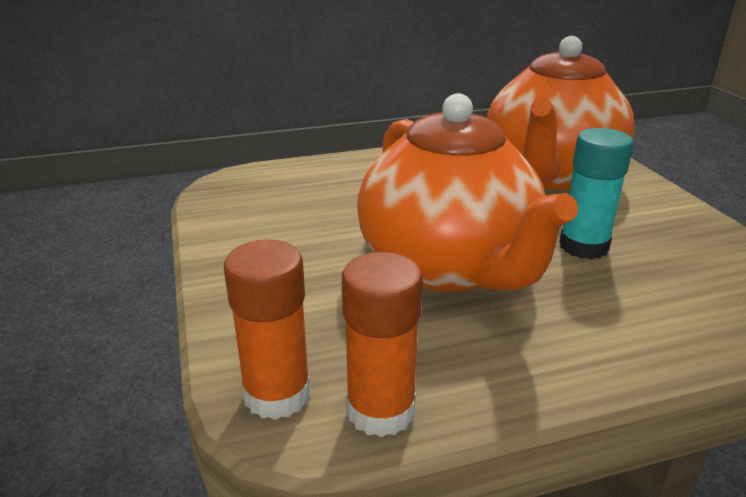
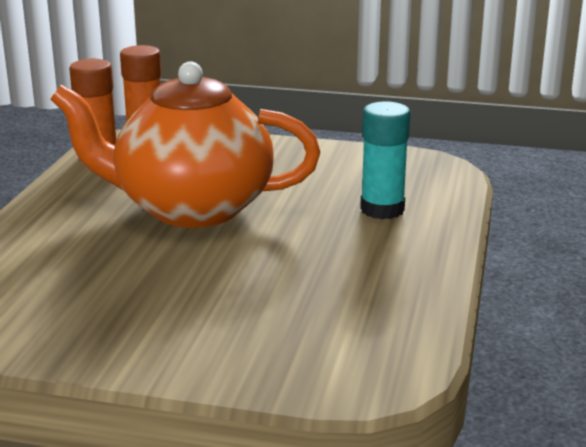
camera: 120 degrees right, 5 degrees down
(550, 175) = (289, 318): orange teapot -> none
(583, 246) = (140, 269): turquoise glue stick -> turquoise glue stick (382, 209)

